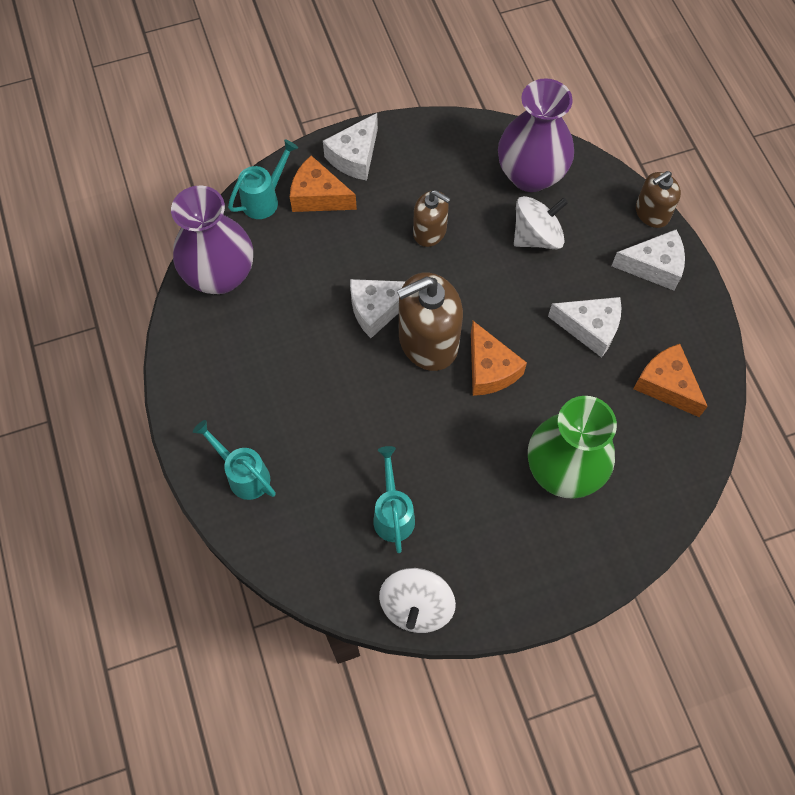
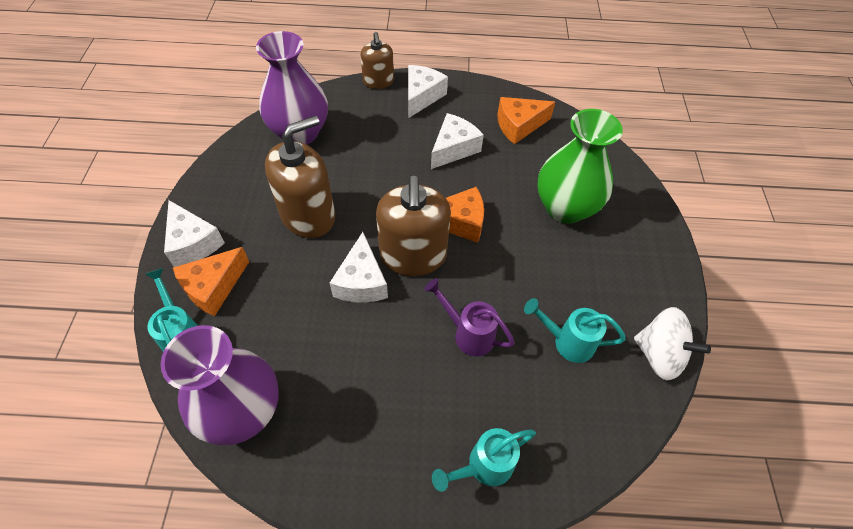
camera: 70 degrees left, 10 degrees down
(363, 420) = (468, 333): none -> purple watering can
(430, 231) = (308, 215): brown soap dispenser -> brown soap dispenser, size x1.72
(536, 236) = (357, 149): white spinning top -> none

